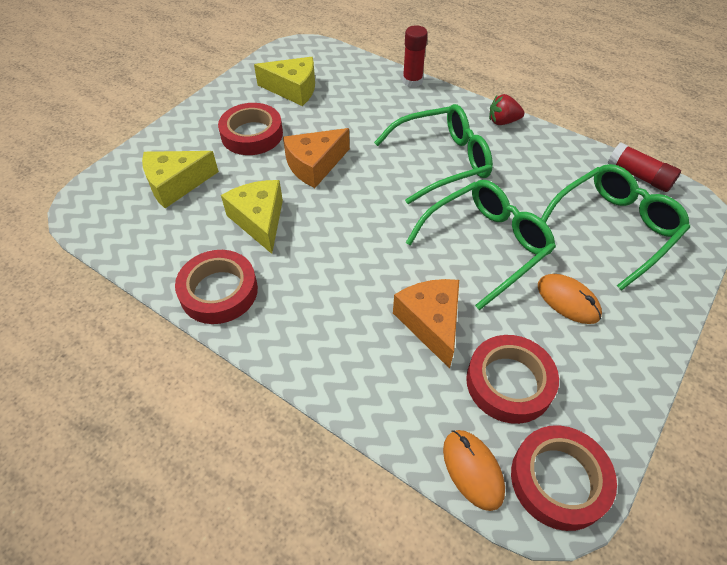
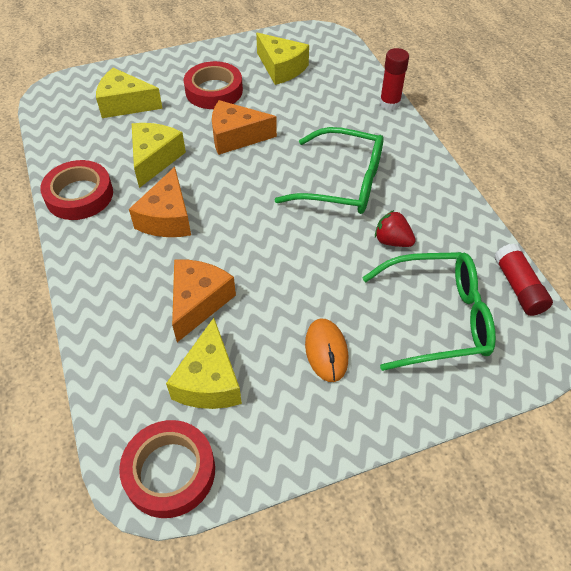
camera: 35 degrees right, 0 degrees up
(327, 266) = (167, 218): none -> orange cheese
(472, 470) = (118, 421): orange mouse -> none
(486, 245) = (305, 269): green glasses -> none
(502, 121) = (436, 175): red strawberry -> red strawberry (392, 241)
(509, 382) = (209, 381): red tape -> yellow cheese

